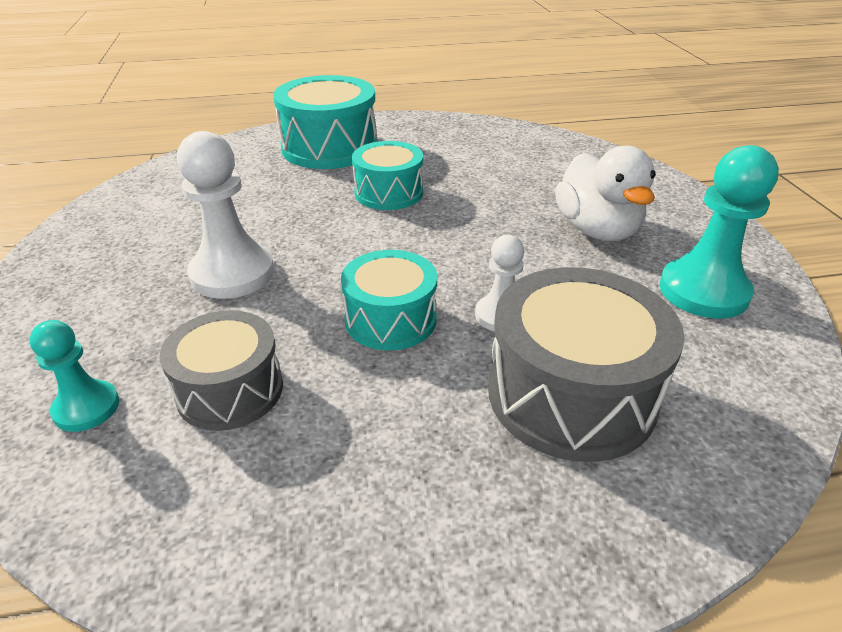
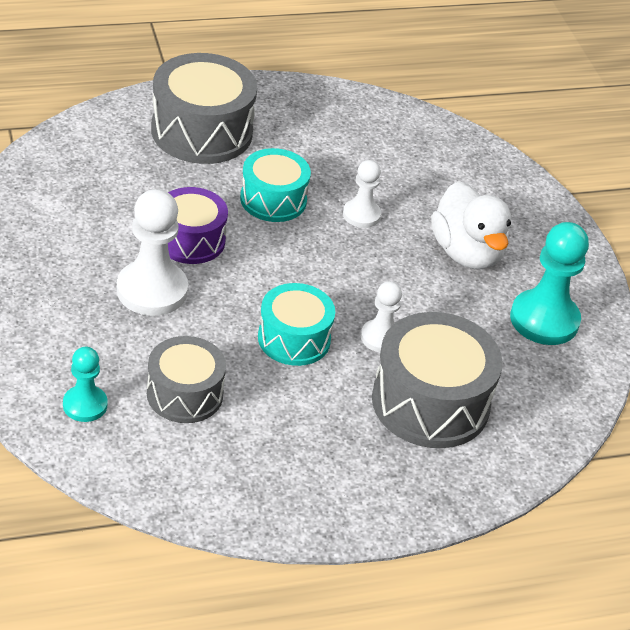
camera: 10 degrees left, 5 degrees up
(292, 227) = (190, 240): none -> purple drum
(329, 147) = (201, 131): turquoise drum -> grey drum
(480, 202) = (361, 215): none -> white pawn

